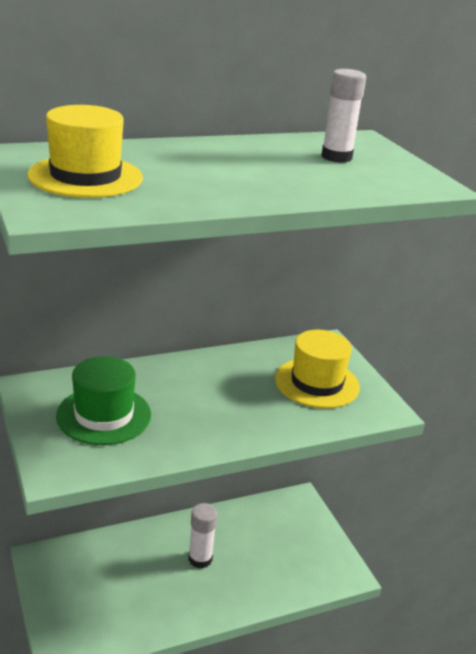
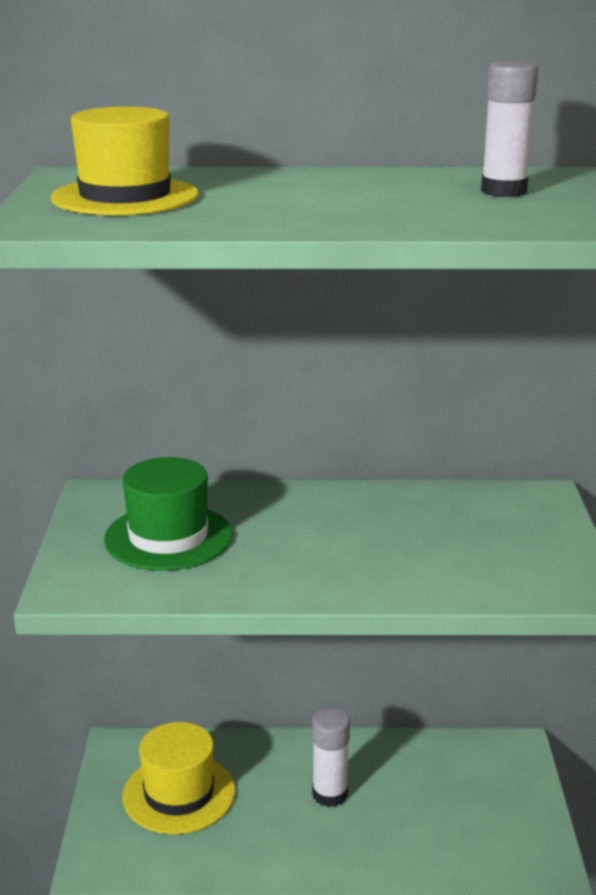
camera: 25 degrees right, 5 degrees down
(317, 383) = (492, 541): yellow hat -> yellow hat (179, 793)

